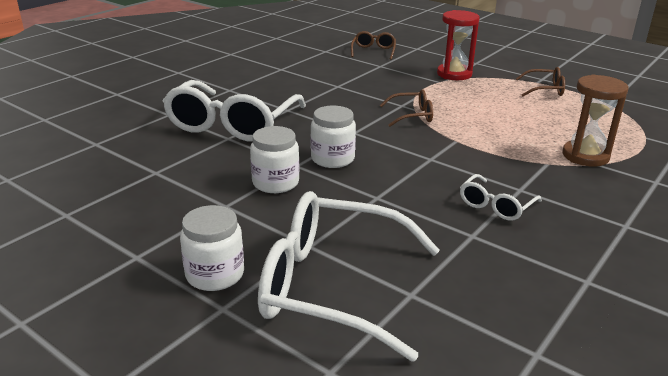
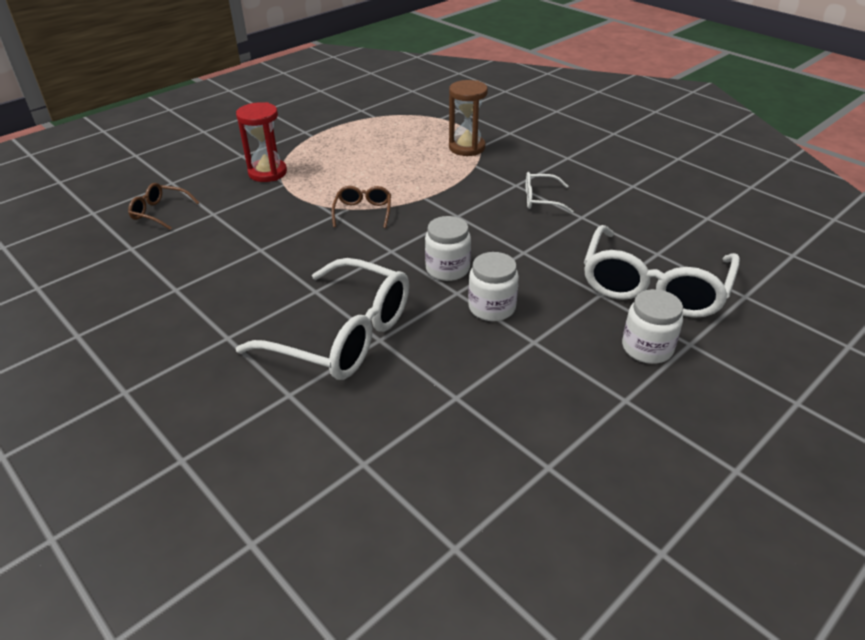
camera: 80 degrees left, 10 degrees up
(495, 206) = (540, 199): white glasses -> white glasses turned 135 degrees clockwise
(545, 89) = (331, 135): brown glasses -> none

